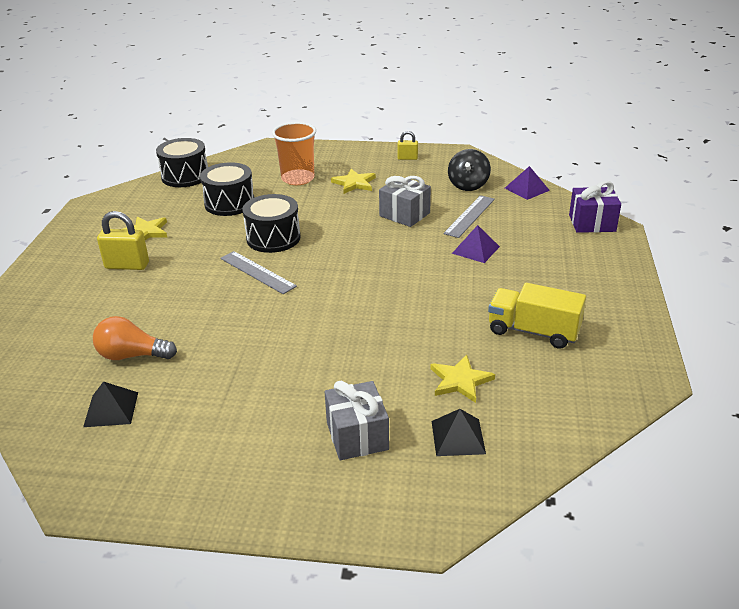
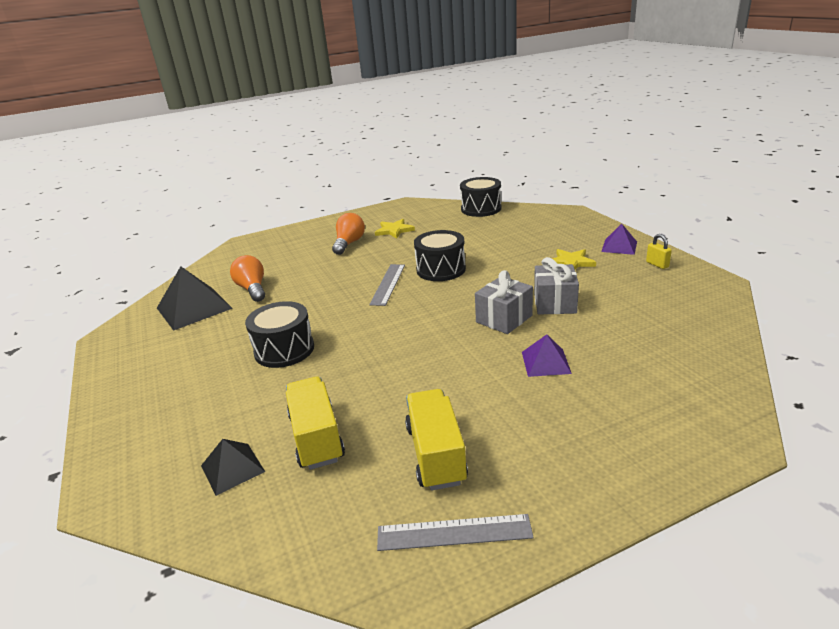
camera: 60 degrees right, 5 degrees down
(111, 409) = (194, 308): black pyramid -> black pyramid, size x1.77
(127, 265) = (349, 243): yellow padlock -> orange light bulb
(229, 203) = (467, 236): black drum -> black drum (284, 350)
(298, 179) = (540, 241): orange cup -> none
(357, 436) = (209, 413): grey gift -> grey gift (504, 319)
(460, 381) = (316, 437): yellow star -> yellow truck
(468, 185) = (662, 311): black spinning top -> none
(469, 216) = (604, 335): grey ruler -> grey ruler (454, 532)
(526, 189) = (716, 346): purple pyramid -> purple pyramid (619, 246)
(592, 223) = (717, 418): purple gift -> none

